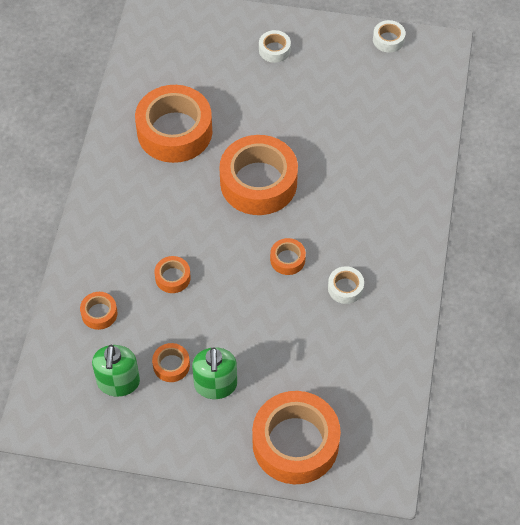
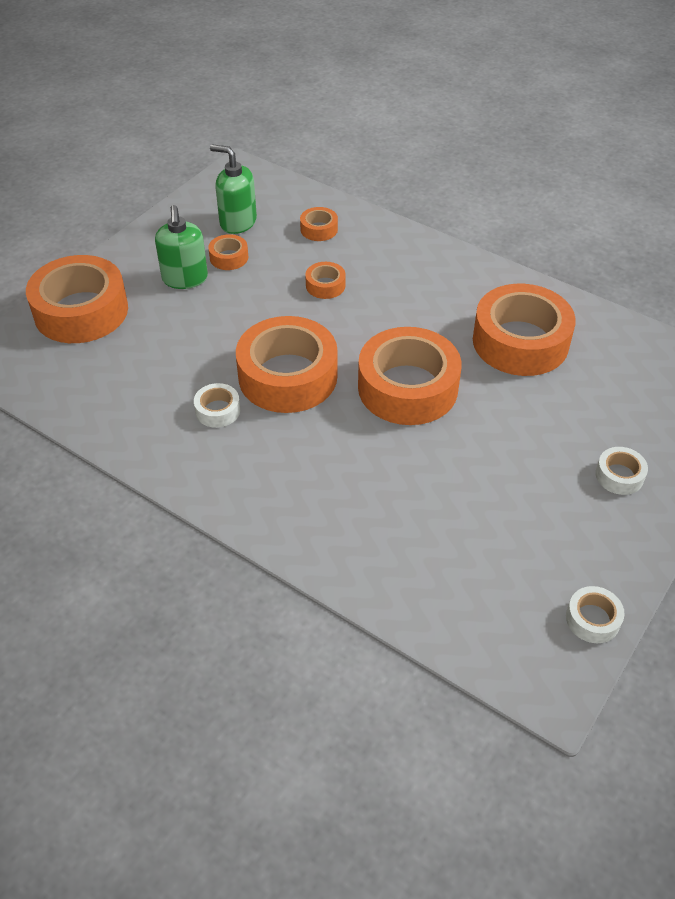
camera: 115 degrees right, 10 degrees down
(215, 385) = (185, 279): green soap dispenser -> green soap dispenser turned 120 degrees counterclockwise
(287, 259) = (288, 376): orange tape -> orange tape, size x2.28

